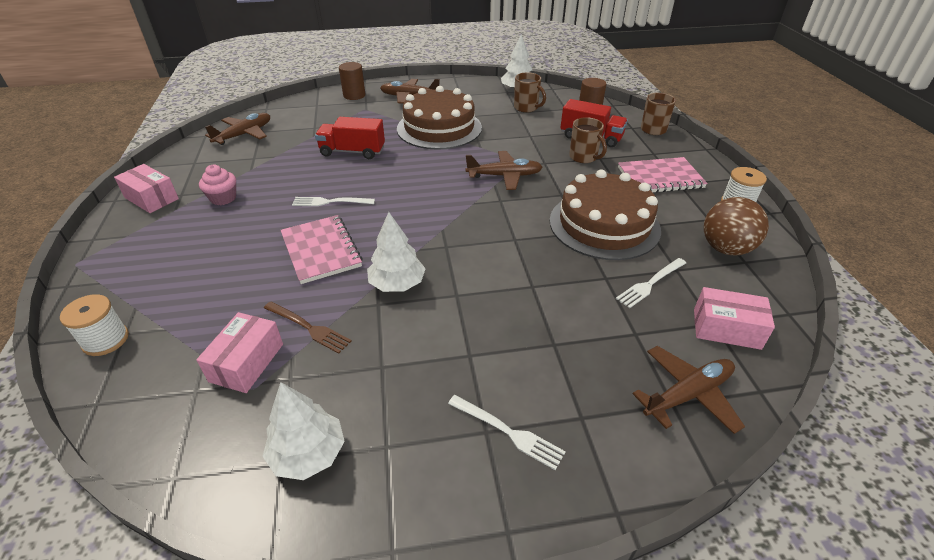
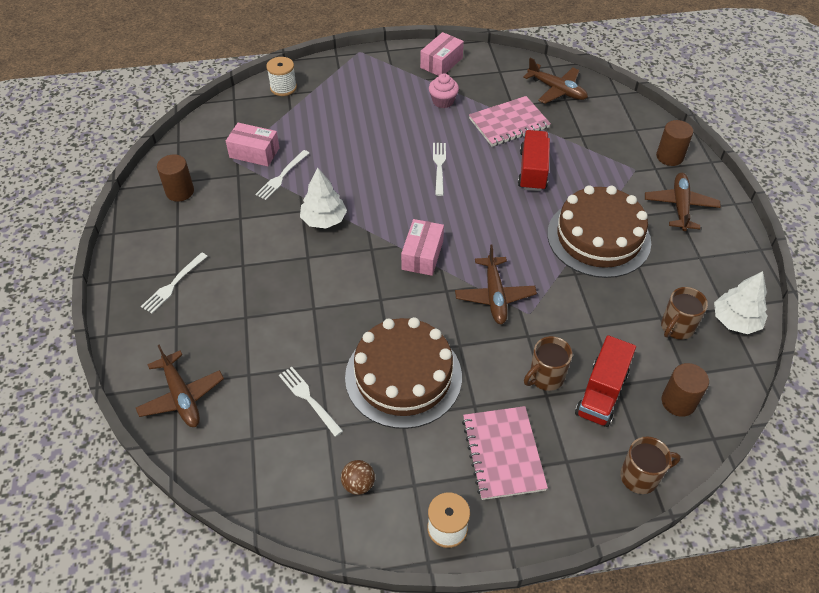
camera: 90 degrees right, 10 degrees up
(308, 454) = (180, 191): white tree -> brown cylinder
(309, 328) = (281, 177): brown fork -> white fork
(321, 250) = (369, 170): pink notebook -> pink notebook (509, 123)
(725, 248) = (358, 484): brown ball -> brown ball, size x0.54
(726, 329) = (244, 446): pink box -> pink box (422, 255)

